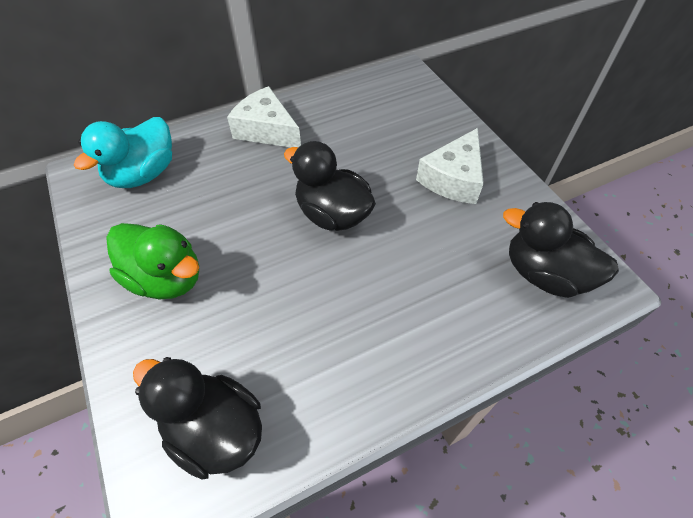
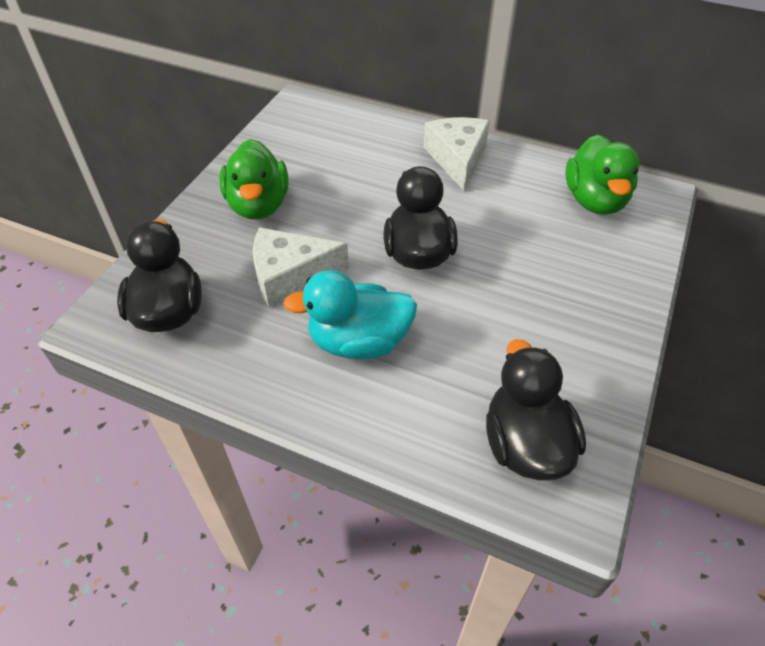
camera: 50 degrees right, 5 degrees down
(143, 174) = (332, 130): turquoise duck -> turquoise duck (358, 342)
(381, 99) = (594, 200): none -> green duck
(453, 178) = (561, 309): white cheese -> white cheese (290, 275)

